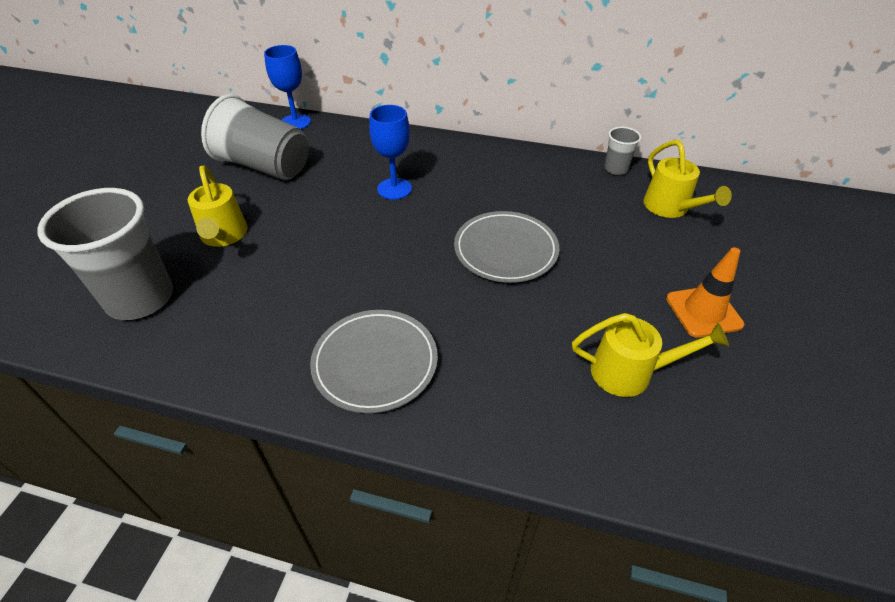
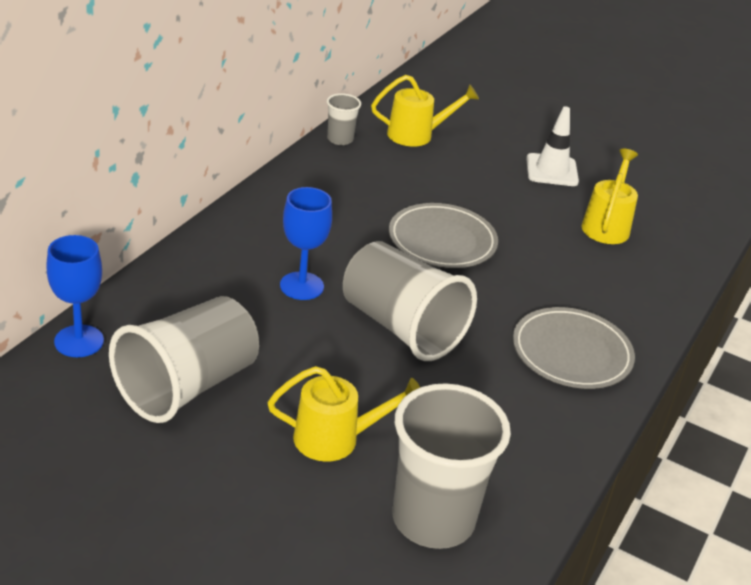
camera: 80 degrees left, 10 degrees down
(366, 246) = (401, 327): none -> grey cup
(703, 311) = (551, 170): orange traffic cone -> white traffic cone

